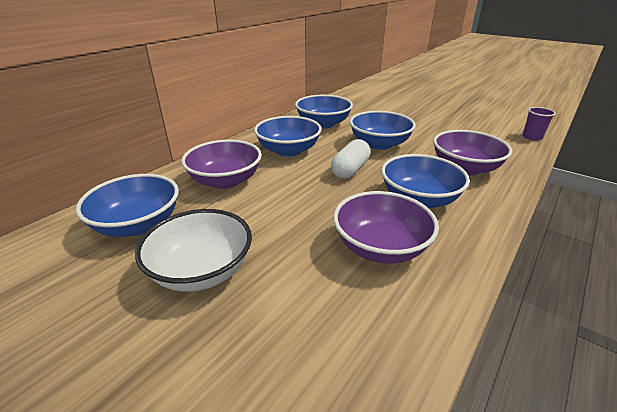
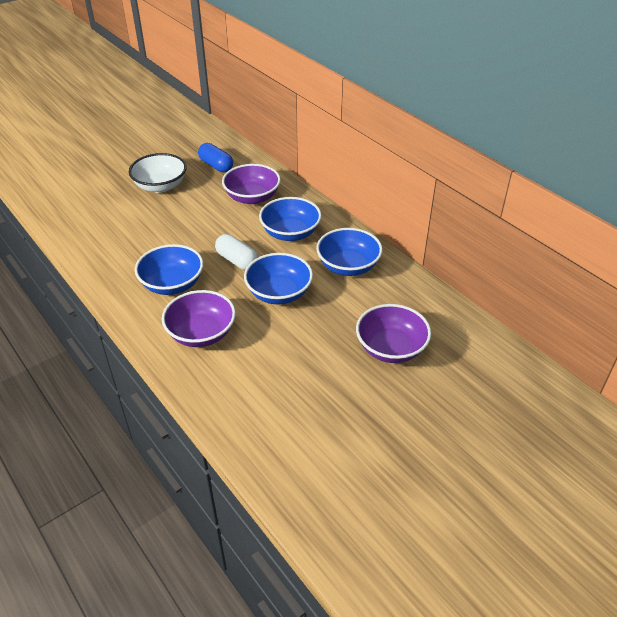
camera: 105 degrees right, 10 degrees up
(138, 225) = (216, 166): blue bowl -> blue capsule
(380, 247) = (135, 249): purple bowl -> purple bowl (391, 348)
(532, 137) = (239, 435): purple cup -> none

